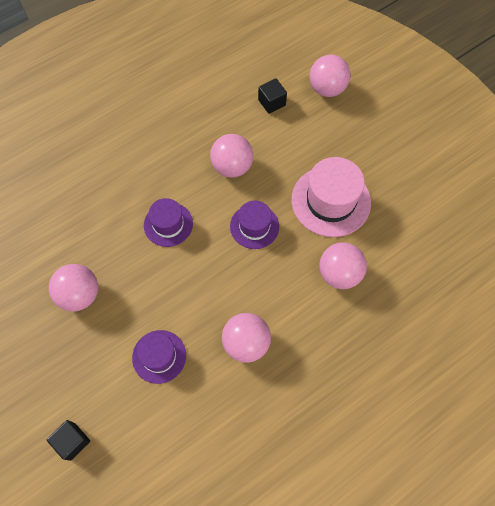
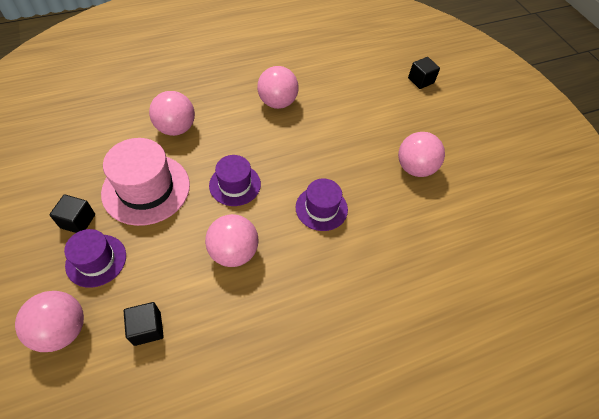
camera: 170 degrees left, 10 degrees down
(159, 356) = (350, 111): purple hat -> purple hat (96, 260)
(368, 159) = (78, 221): none -> black cube

